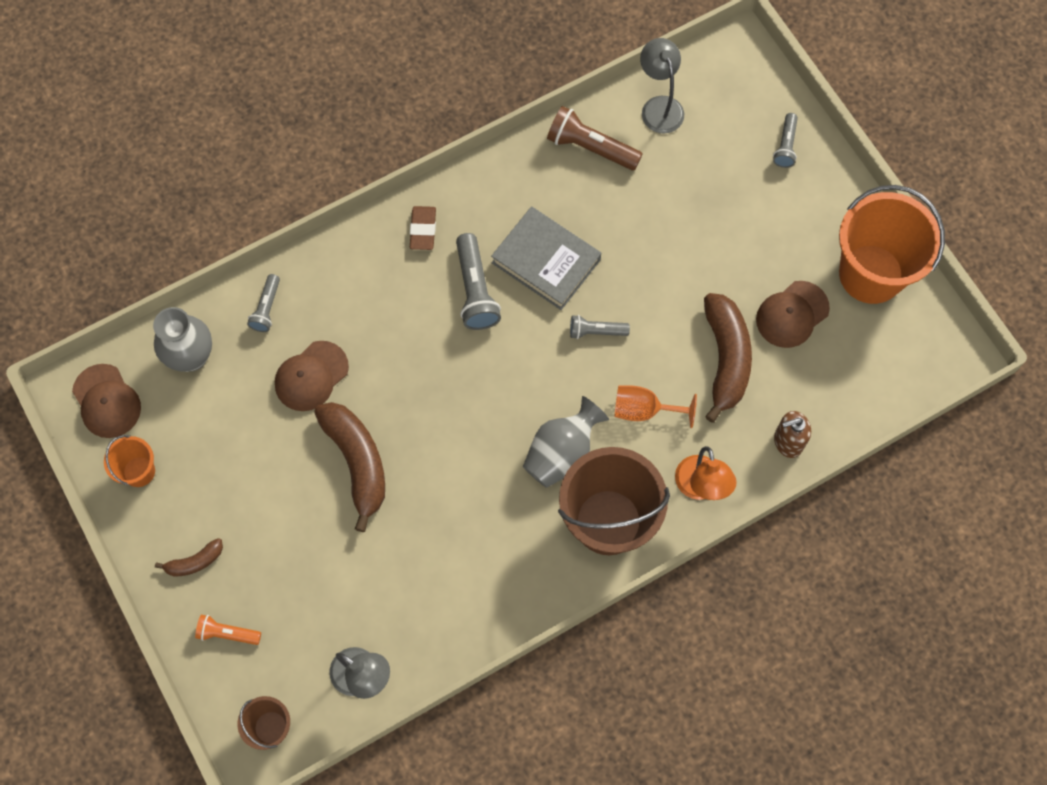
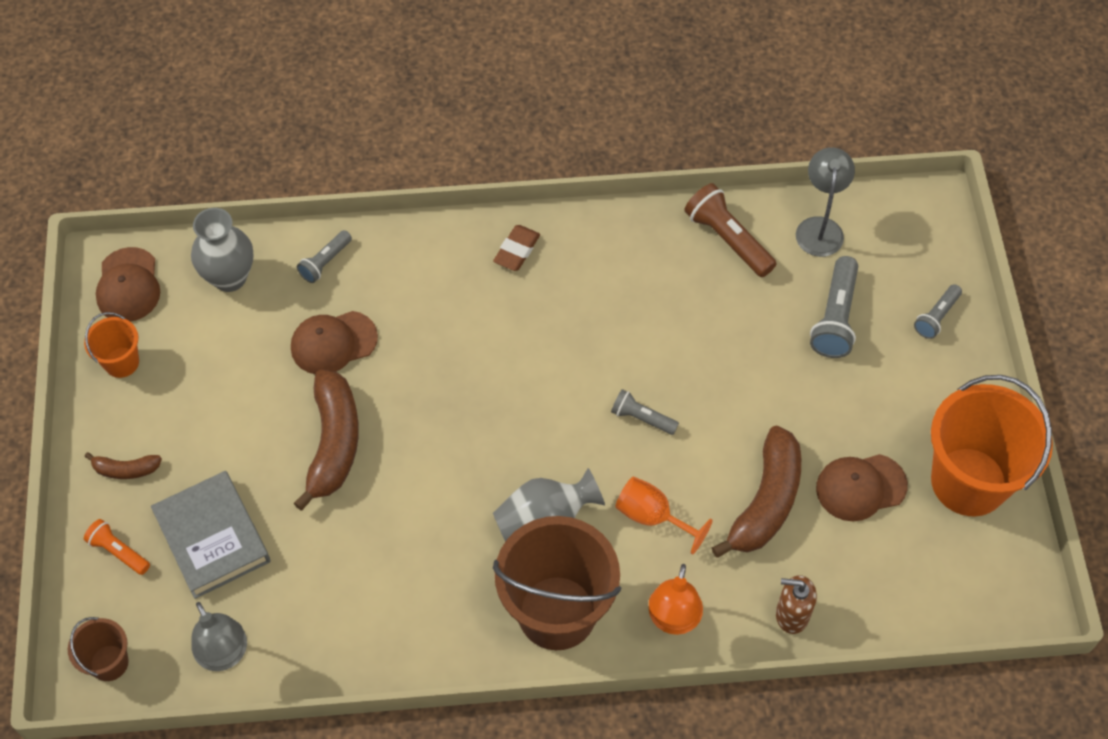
camera: 25 degrees right, 10 degrees down
(475, 290) = (539, 328): grey flashlight -> grey flashlight (835, 317)
(546, 261) = (625, 329): grey book -> grey book (212, 538)

